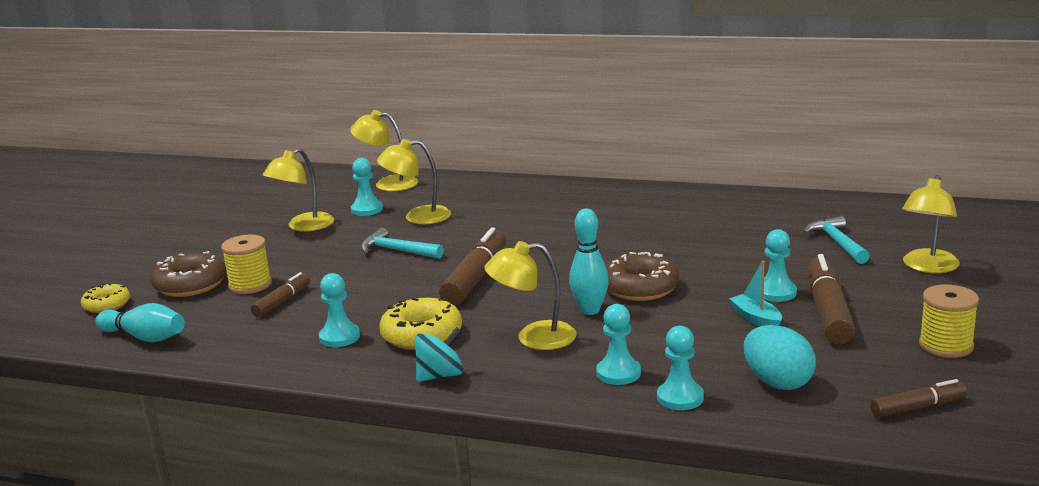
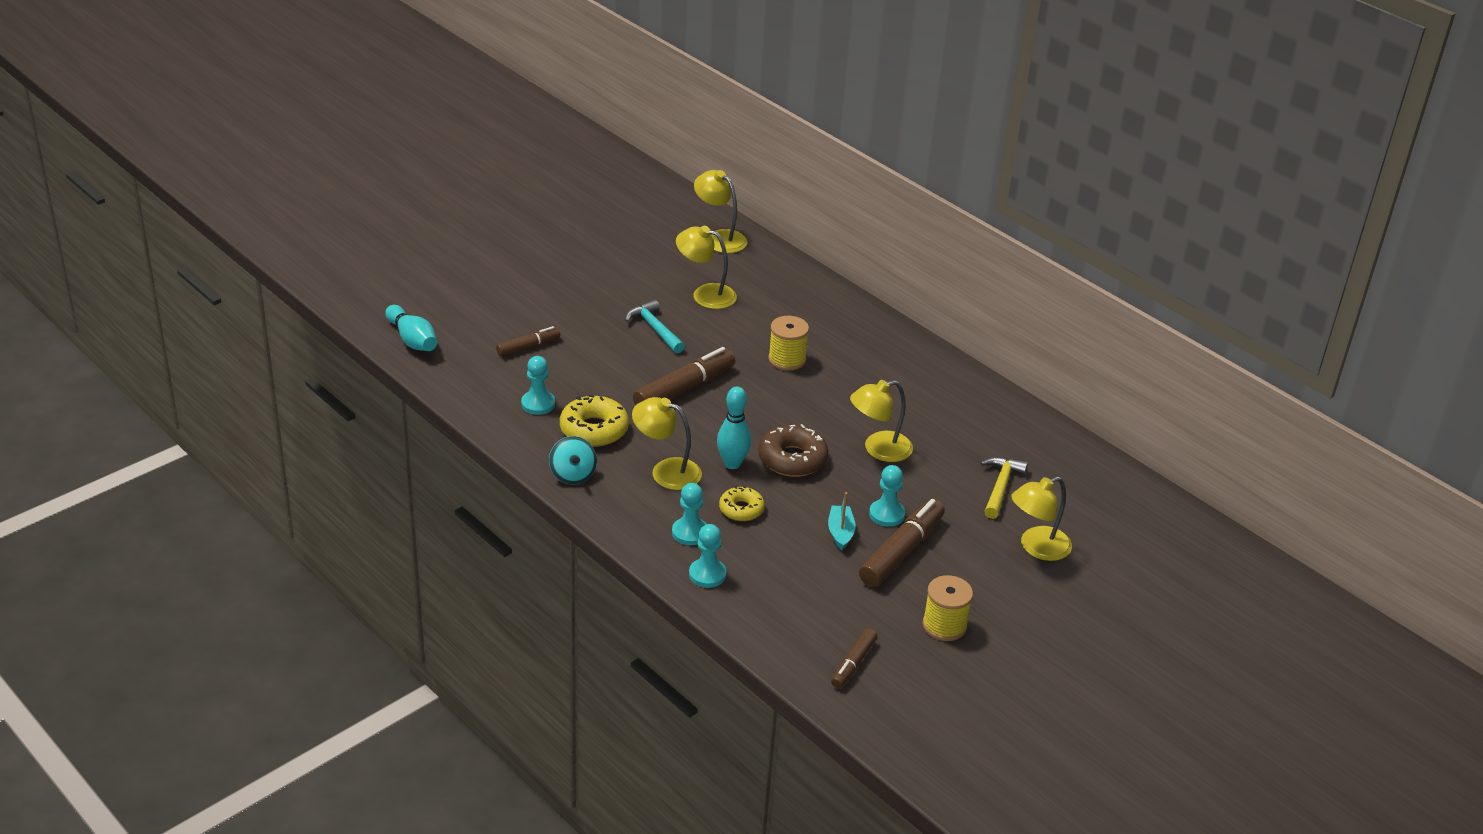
camera: 25 degrees right, 15 degrees up
(107, 305) = (409, 291): yellow donut -> yellow donut (741, 509)
(190, 285) = (479, 296): brown donut -> none
(250, 285) = (520, 317): yellow spool -> yellow spool (787, 359)
(303, 226) = (609, 264): yellow lamp -> yellow lamp (878, 449)
(367, 209) = (674, 265): turquoise pawn -> none
(440, 375) = (572, 475): turquoise spinning top -> turquoise spinning top turned 75 degrees clockwise
(777, 382) = (786, 595): turquoise egg -> none
(837, 243) = (1000, 487): turquoise hammer -> yellow hammer
(918, 407) = (853, 664): brown marker -> brown marker turned 105 degrees clockwise

